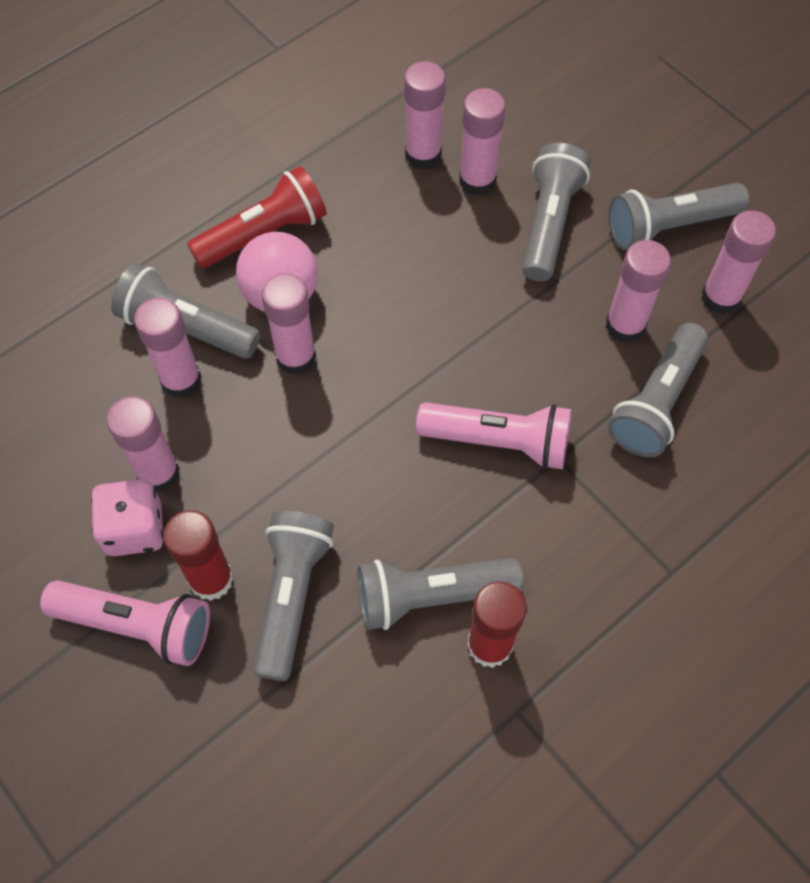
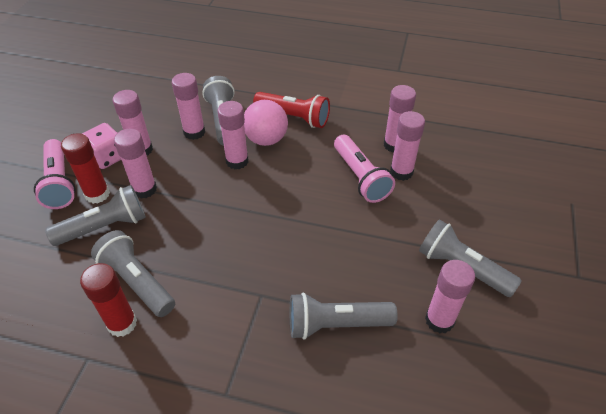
camera: 55 degrees right, 15 degrees down
(499, 441) = (251, 263): pink flashlight -> pink flashlight (360, 177)
(549, 223) = (406, 213): grey flashlight -> none
(625, 325) = (374, 281): pink glue stick -> pink glue stick (144, 189)

